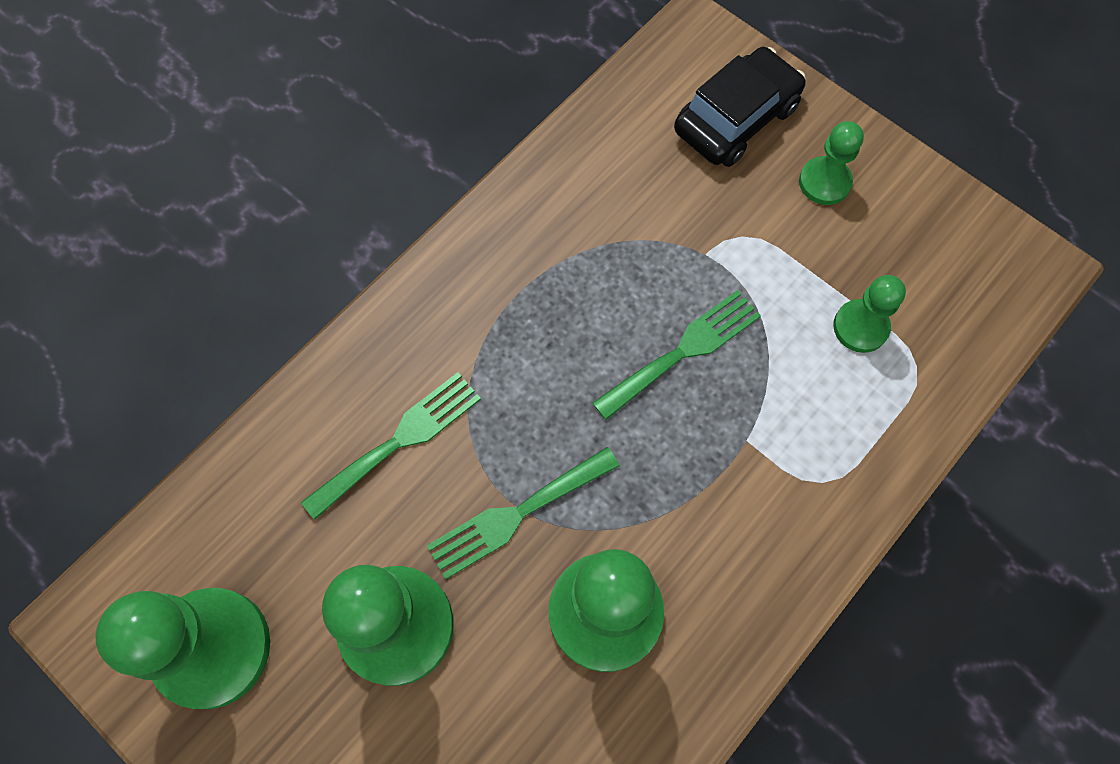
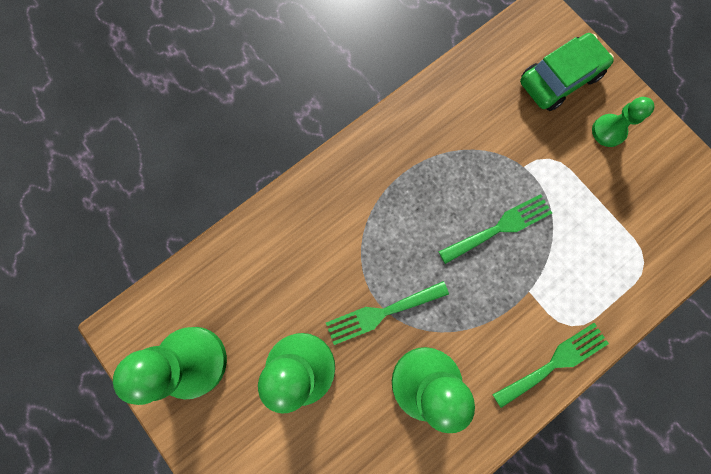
camera: 10 degrees right, 10 degrees up
(400, 440) = (318, 254): green fork -> green fork (554, 362)
(736, 119) = (559, 79): black car -> green car
(860, 327) = (613, 231): green pawn -> none

